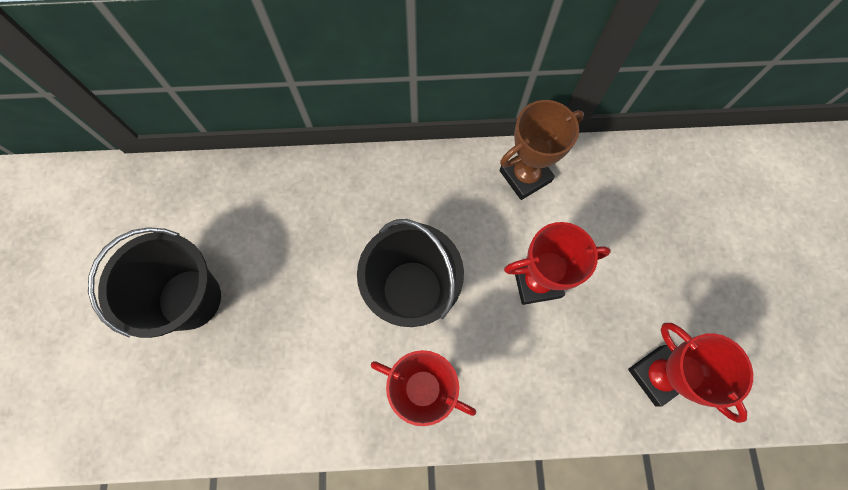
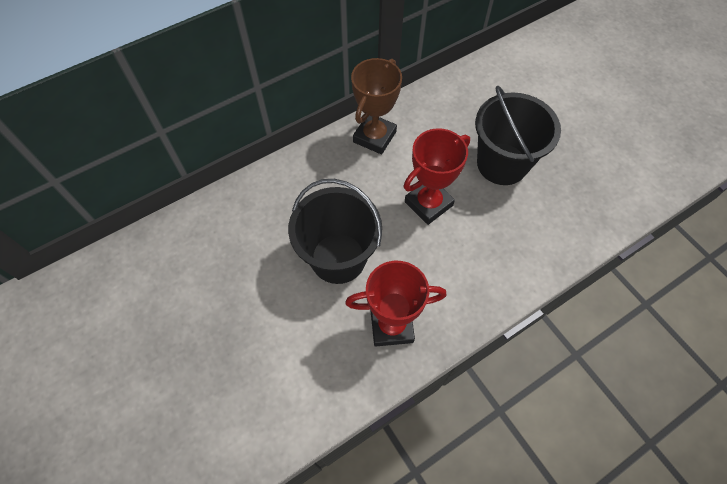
camera: 30 degrees left, 10 degrees down
(190, 299) = (150, 364): black bucket -> black bucket (502, 164)
(657, 375) = (552, 222): red trophy -> none

